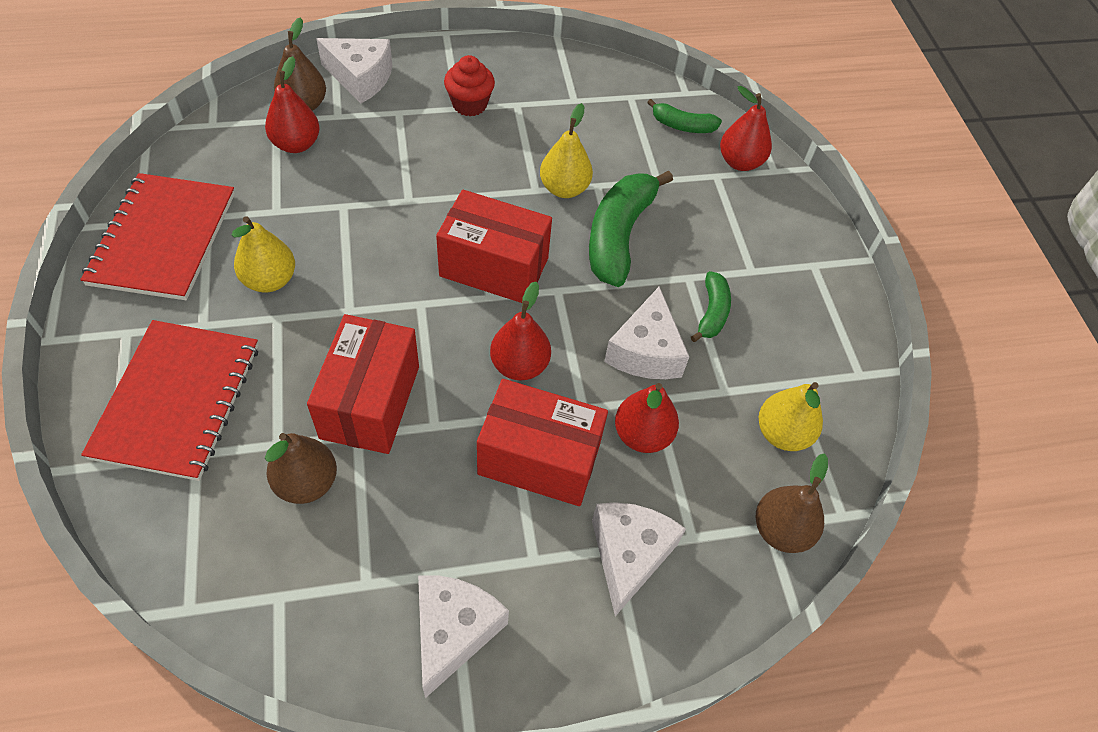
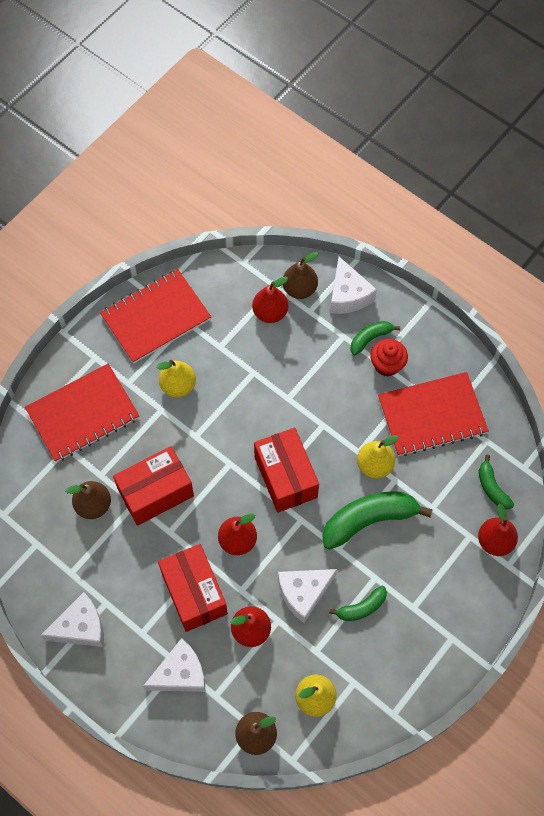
camera: 55 degrees right, 10 degrees up
(427, 96) = (370, 338): none -> green banana
(561, 112) = (432, 415): none -> red notebook

